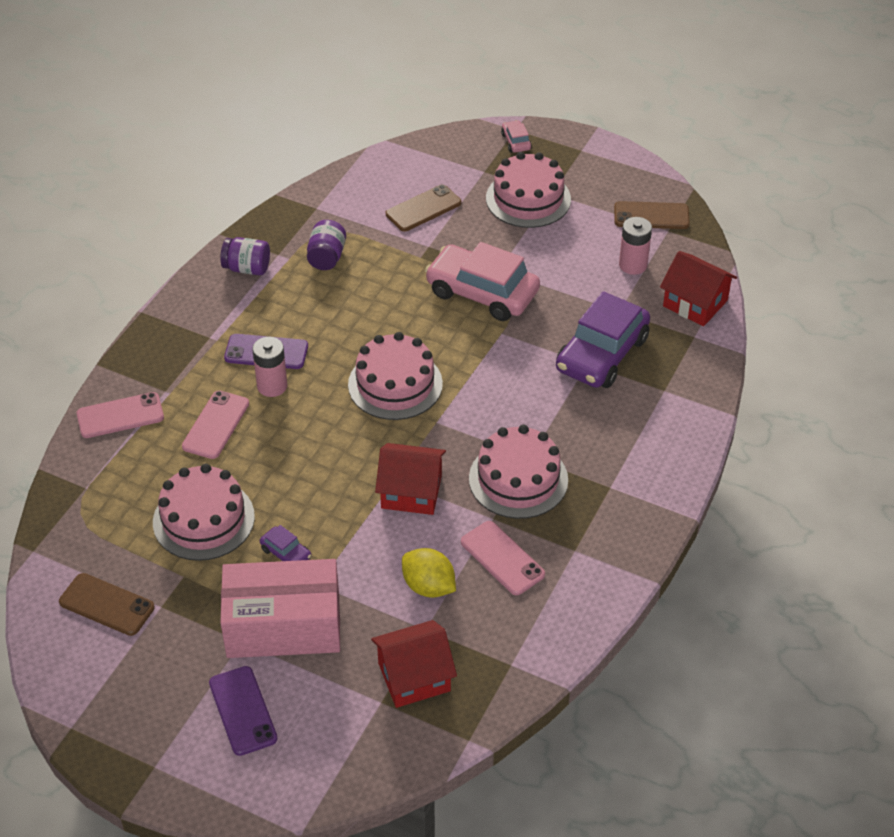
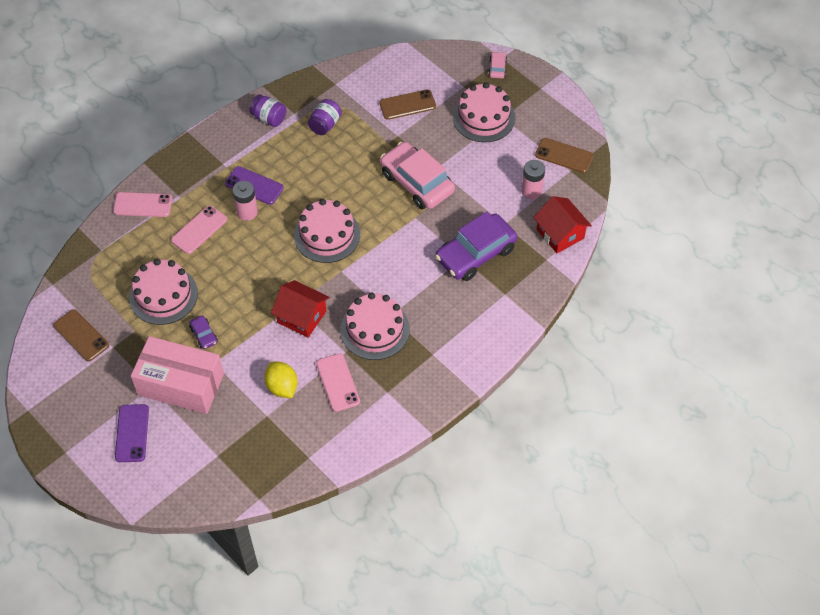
camera: 20 degrees right, 10 degrees up
(414, 677) = (245, 445): red house -> none

